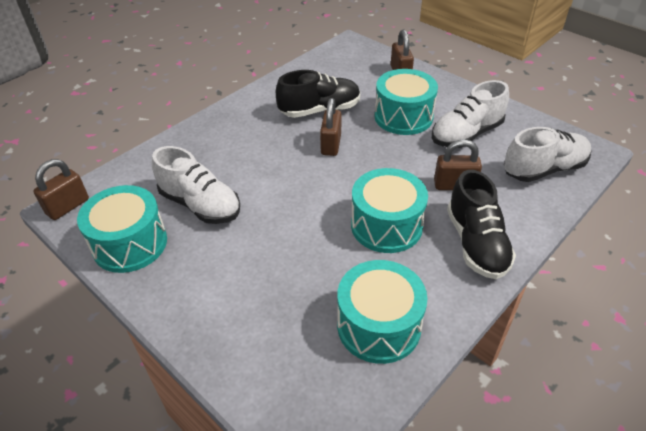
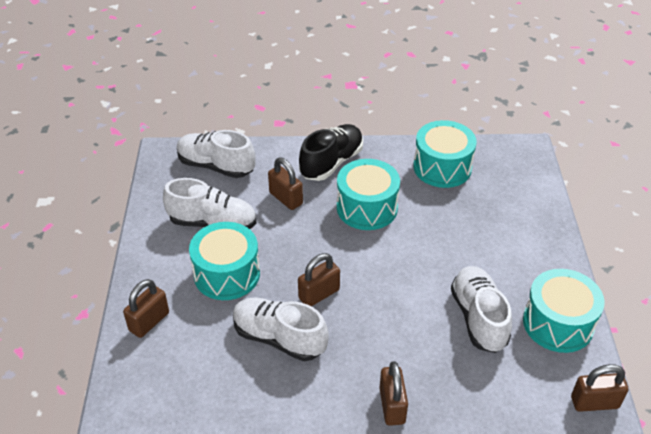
camera: 135 degrees left, 0 degrees up
(211, 124) = (392, 406): none -> brown padlock
(320, 110) = (279, 338): black shoe -> white shoe

